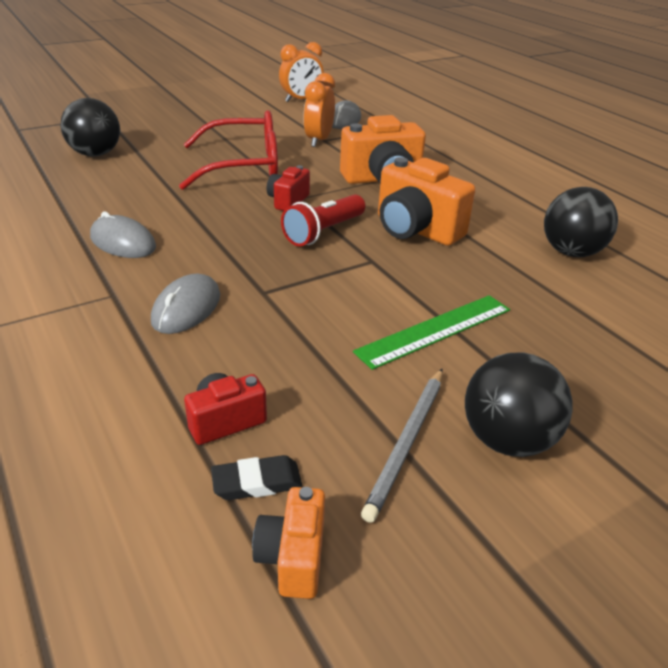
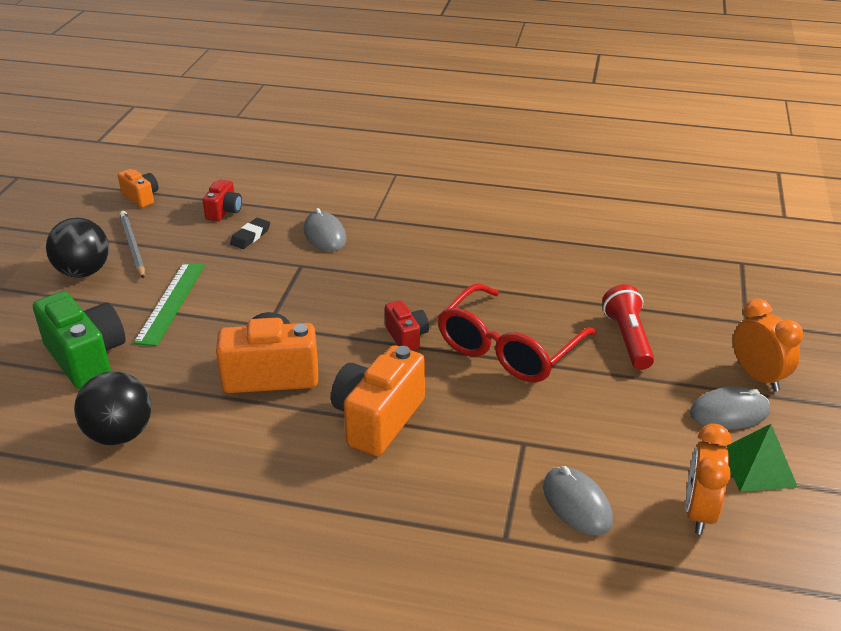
camera: 135 degrees right, 0 degrees up
(95, 154) = (628, 282): black ball -> none
(123, 242) = (435, 242): grey mouse -> grey mouse (729, 412)
(248, 96) = (757, 467): none -> green pyramid
(257, 482) = (181, 204): black eraser -> black eraser (250, 236)
(319, 140) = (525, 437): orange clock -> orange clock (757, 377)
(324, 232) = (334, 326): red flashlight -> red flashlight (627, 339)
(567, 323) = (86, 358): none -> green camera

